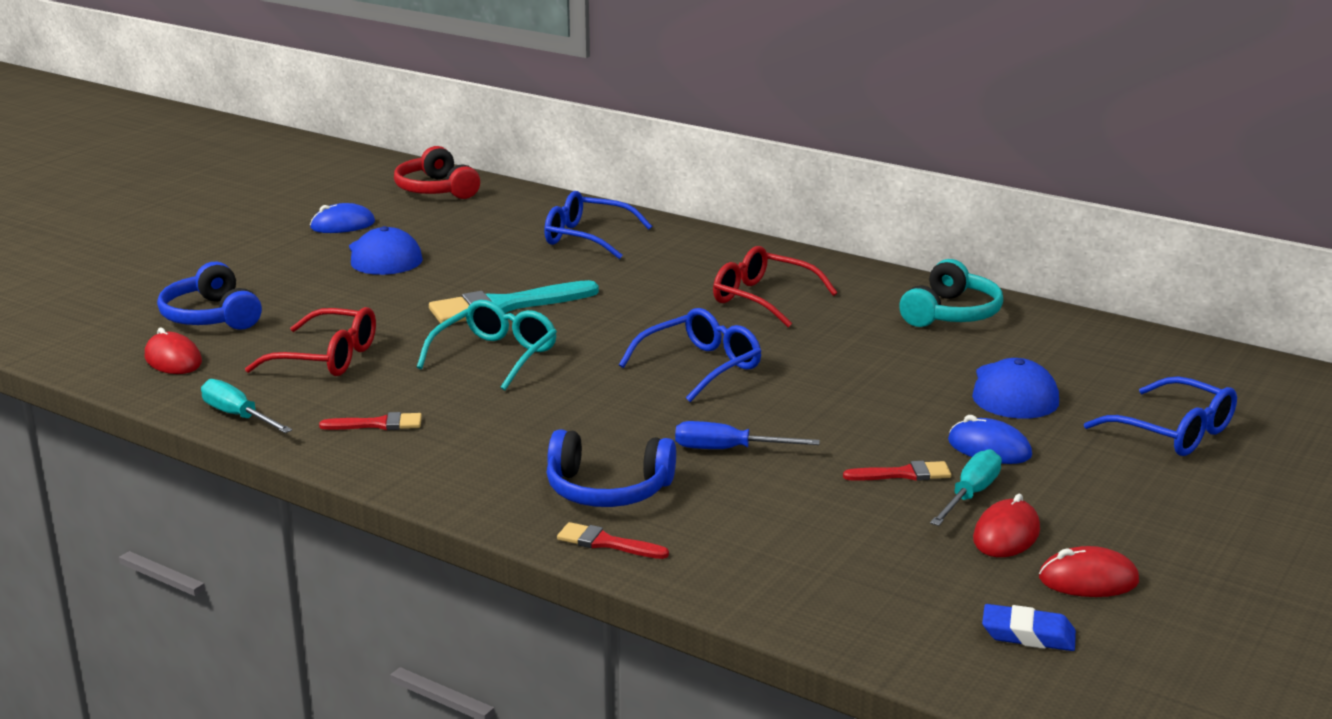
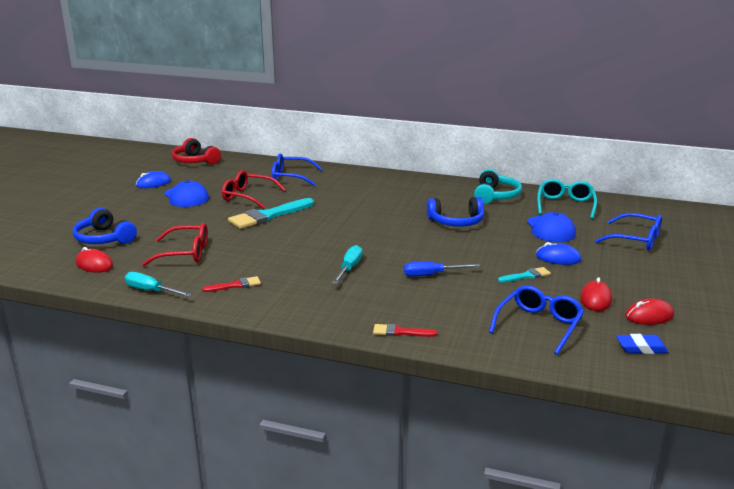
camera: 15 degrees left, 0 degrees up
(495, 356) = (279, 242): turquoise glasses -> turquoise glasses (565, 205)
(607, 490) = (383, 304): blue headphones -> blue headphones (456, 222)
(700, 367) = (390, 235): blue glasses -> blue glasses (539, 325)
(763, 299) = (400, 198): red glasses -> red glasses (248, 196)
(903, 474) = (526, 276): red brush -> turquoise brush
(970, 495) = (565, 282): turquoise screwdriver -> turquoise screwdriver (349, 268)

